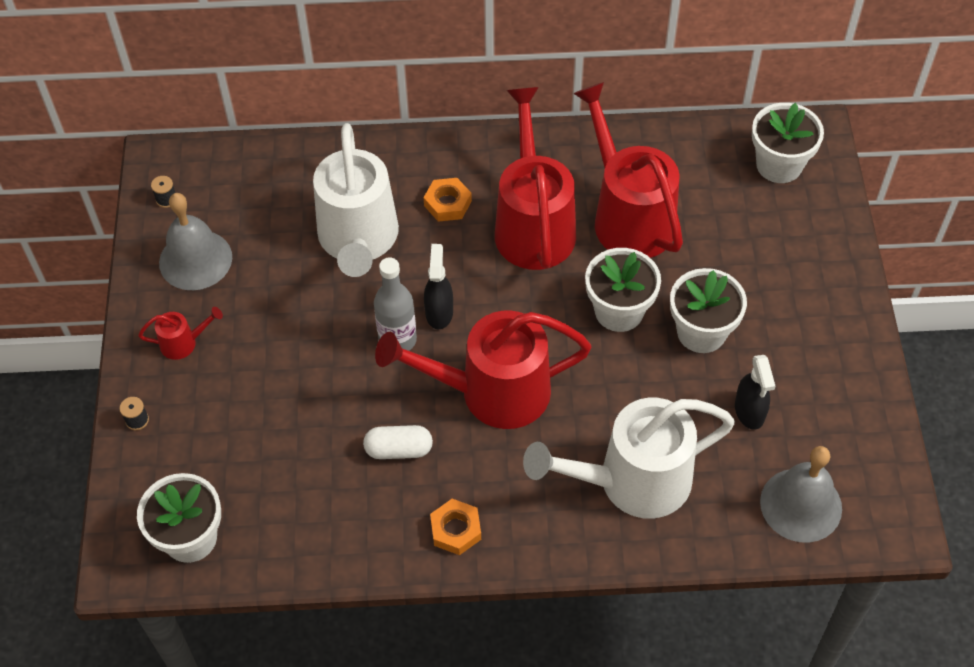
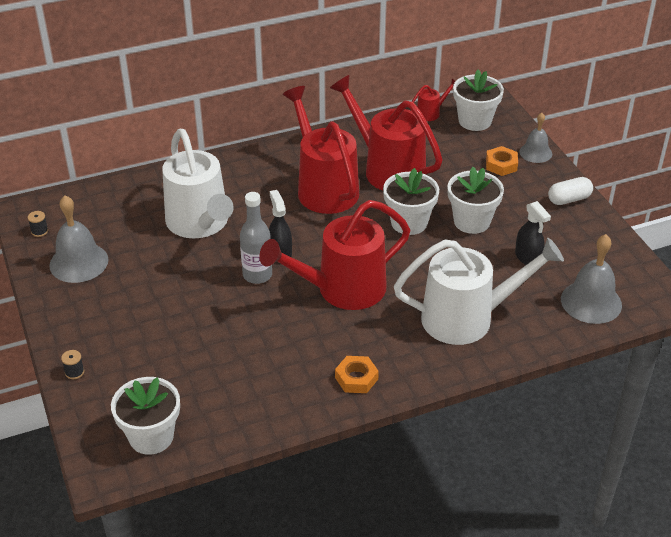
camera: 20 degrees left, 15 degrees down
(184, 343) = (92, 315): red watering can -> red watering can (431, 113)
(399, 449) = (290, 340): white capsule -> white capsule (569, 199)
(447, 203) = (256, 189): orange nut -> orange nut (501, 165)
(631, 482) = (468, 318): white watering can -> white watering can turned 150 degrees counterclockwise
(838, 241) = (535, 152): none -> grey bell

